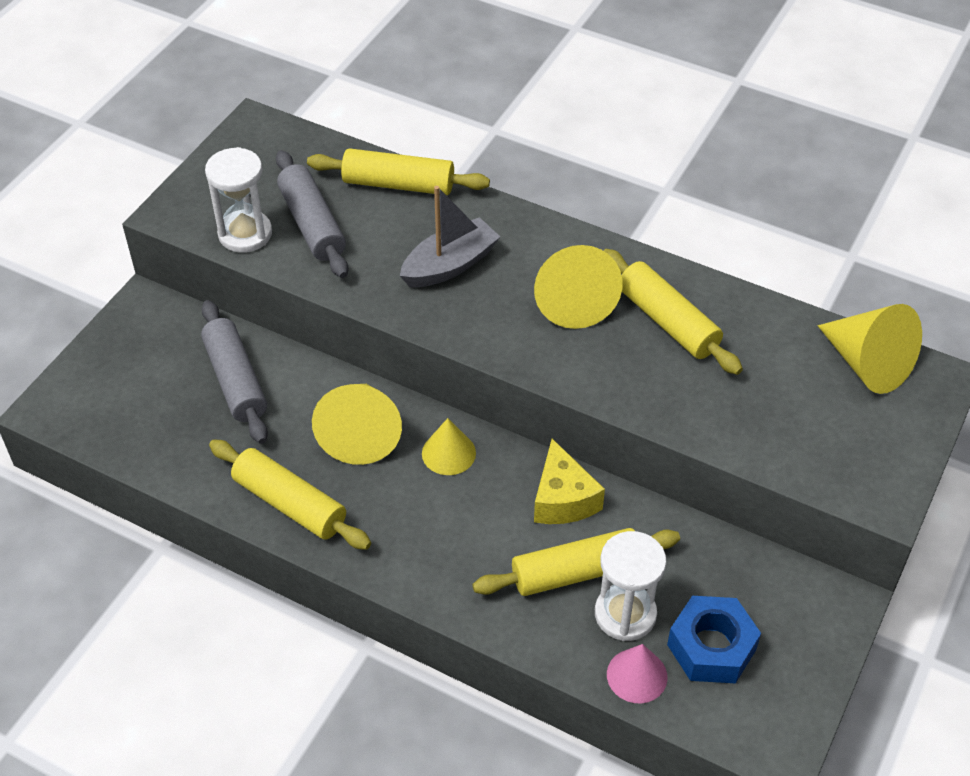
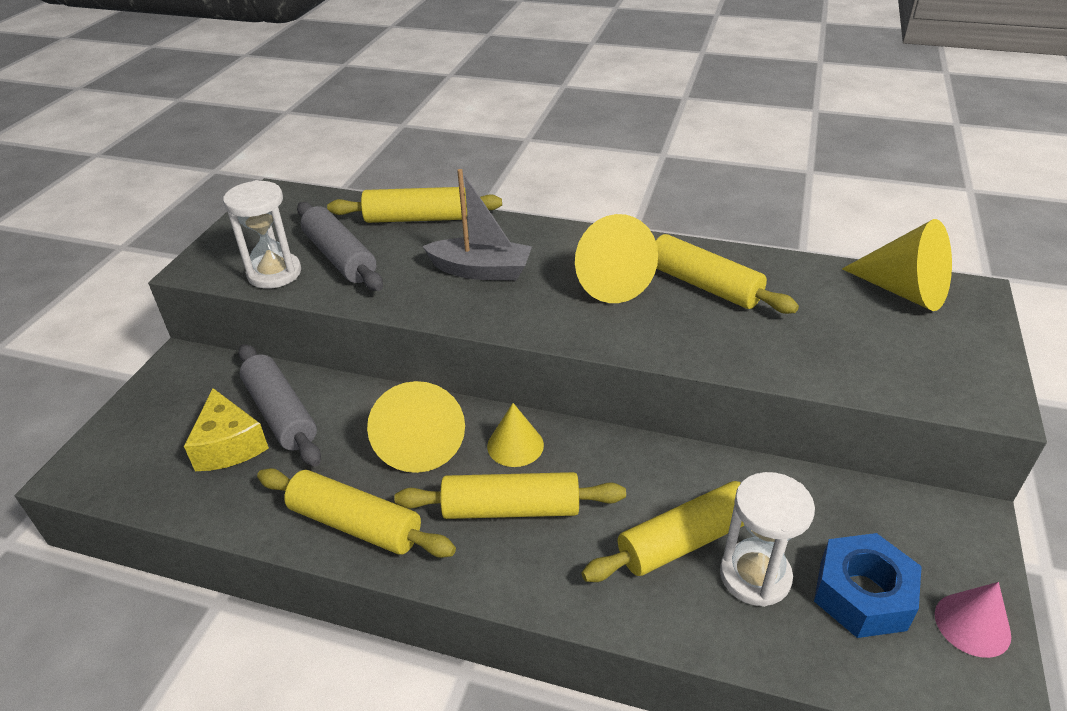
camera: 10 degrees left, 10 degrees down
(429, 515) = (511, 509): none -> yellow rolling pin
(450, 265) = (481, 270): grey boat -> grey boat turned 60 degrees clockwise
(563, 499) = (645, 469): yellow cheese -> yellow cheese (229, 445)
(637, 675) = (796, 644): pink cone -> pink cone (972, 624)

